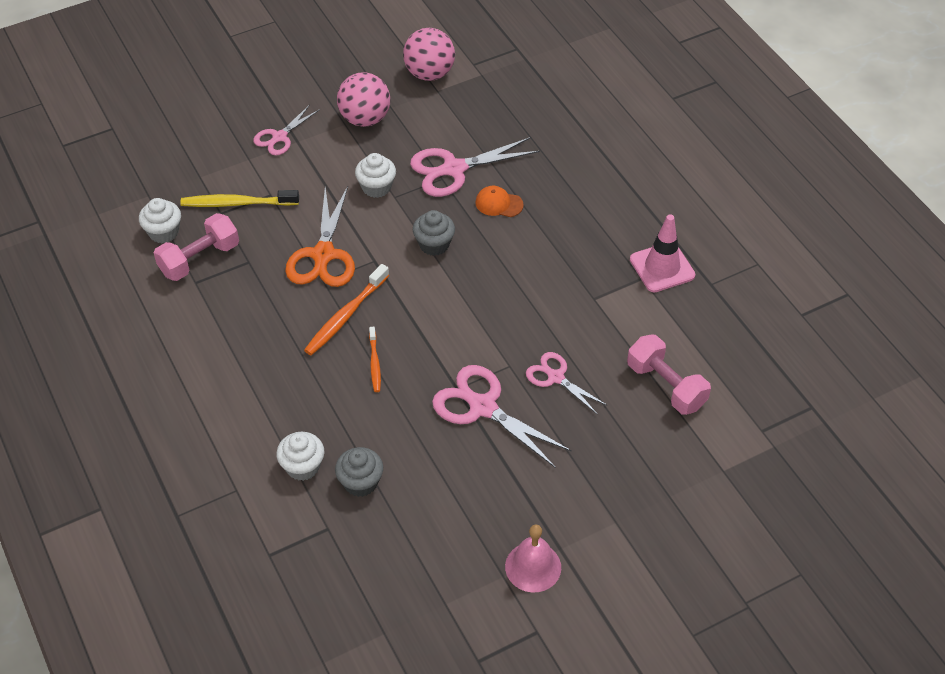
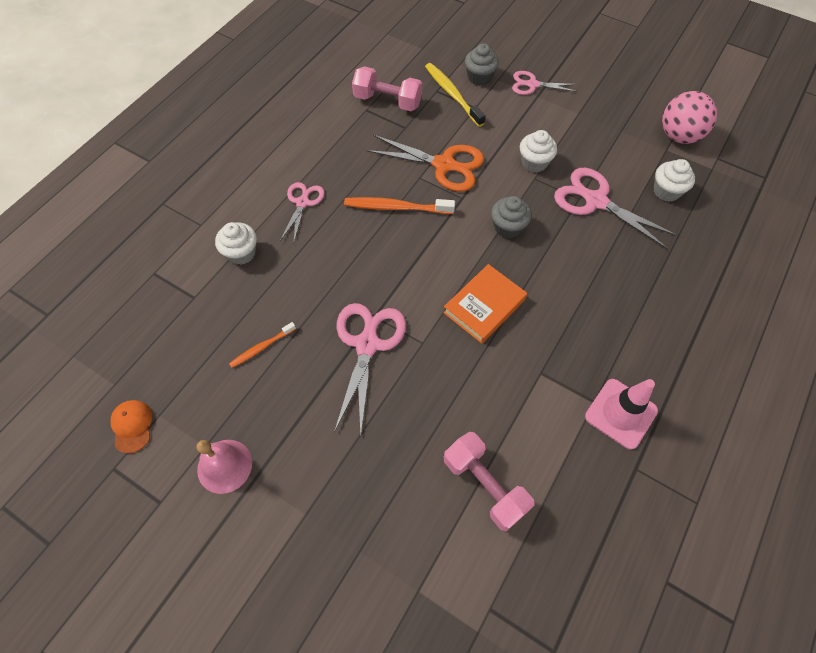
camera: 60 degrees right, 10 degrees up
(163, 232) = (396, 71): white cupcake -> white cupcake (666, 191)
(323, 255) = (444, 165): orange scissors -> orange scissors turned 135 degrees counterclockwise
(360, 482) = (246, 297): grey cupcake -> grey cupcake (479, 77)
(365, 119) = (595, 122): pink ball -> none
(374, 363) = (364, 248): orange toothbrush -> orange toothbrush (261, 347)
(499, 204) = (586, 249): orange cap -> orange cap (132, 426)
(504, 304) = (484, 306): none -> orange book
(556, 377) = (433, 385): pink scissors -> pink scissors (302, 203)
(666, 386) = (484, 485): pink dumbbell -> pink dumbbell turned 60 degrees counterclockwise

